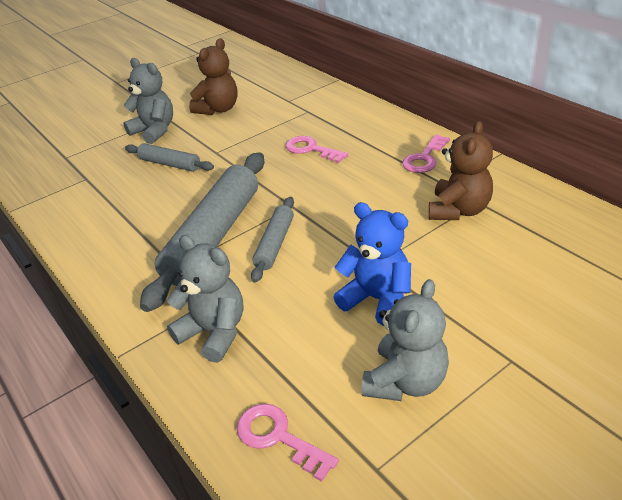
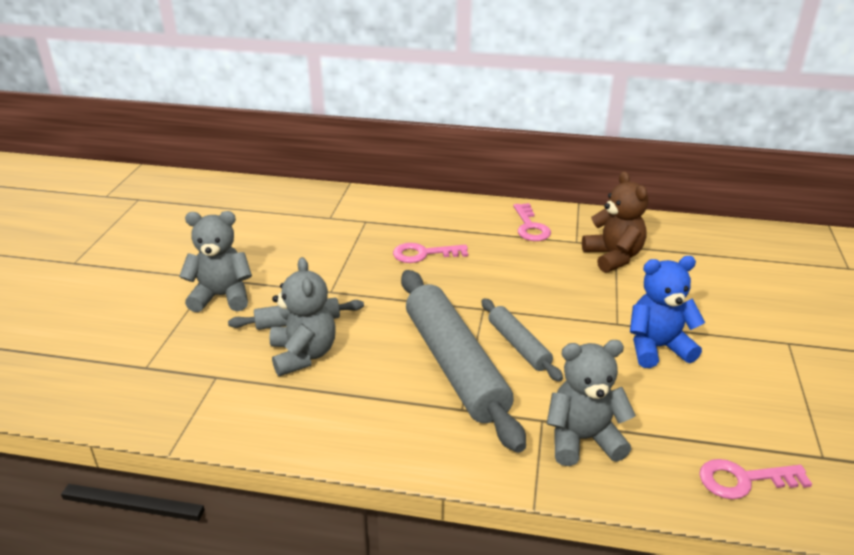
camera: 45 degrees left, 5 degrees down
(218, 109) = (264, 249): brown teddy bear -> none
(405, 381) = (756, 392): grey teddy bear -> grey teddy bear (303, 355)

